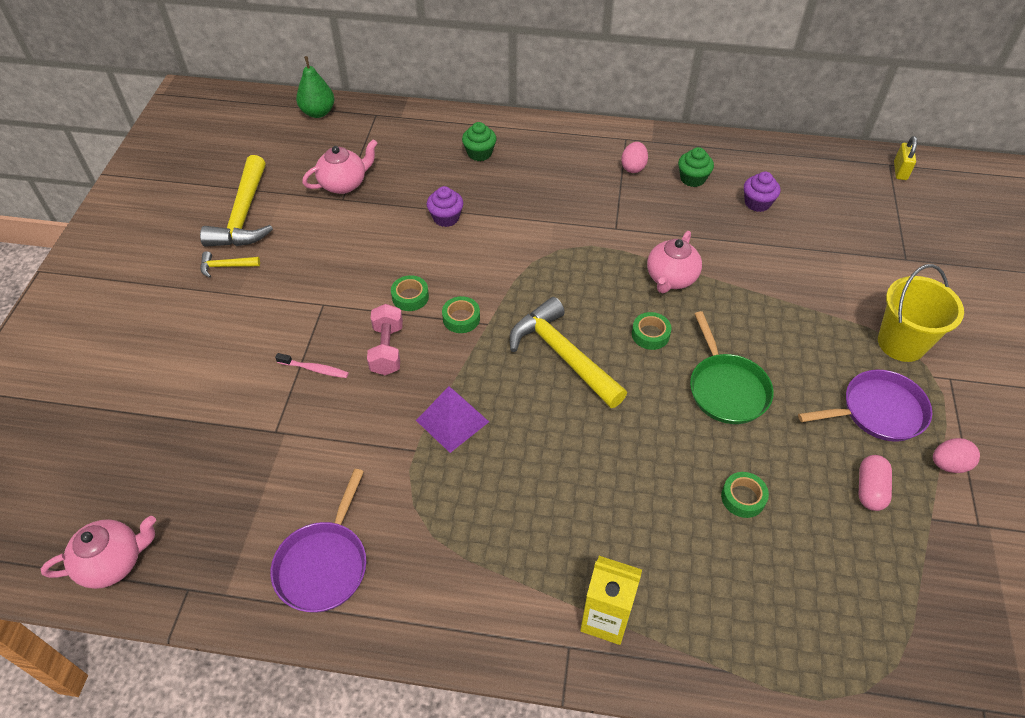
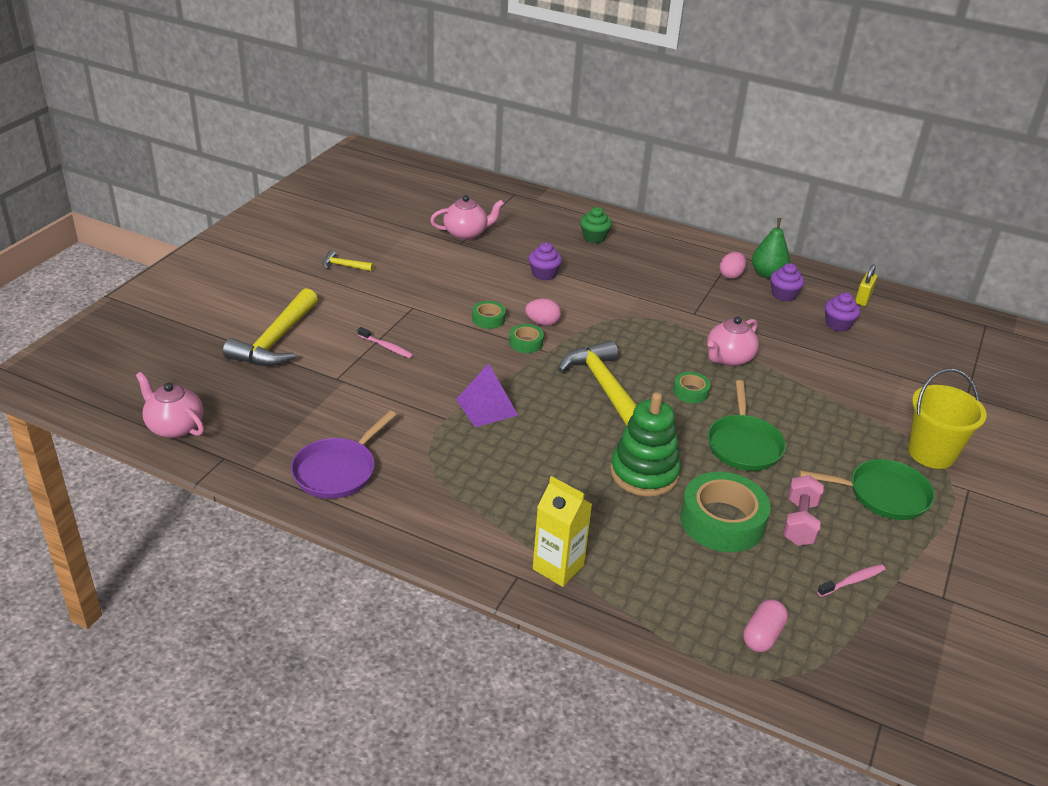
camera: 15 degrees right, 15 degrees down
(113, 562) = (174, 427): pink teapot -> pink teapot turned 135 degrees counterclockwise
(243, 215) = (373, 236): yellow hammer -> yellow hammer (276, 341)
(318, 112) = (466, 182): green pear -> green pear (767, 274)
(387, 349) = (453, 348): pink dumbbell -> pink dumbbell (799, 522)
(644, 459) = (644, 473): none -> green stacking toy
(692, 179) = (783, 295): green cupcake -> purple cupcake
(743, 498) = (722, 521): green tape -> green tape, size x2.06
(870, 489) = (847, 546): pink capsule -> pink capsule (762, 635)
(878, 411) = (883, 495): purple pan -> green pan
(891, 534) = (852, 581): none -> pink toothbrush
(900, 171) = (994, 332): yellow padlock -> yellow padlock (863, 299)
(948, 464) = (934, 548): pink egg -> pink egg (542, 323)

